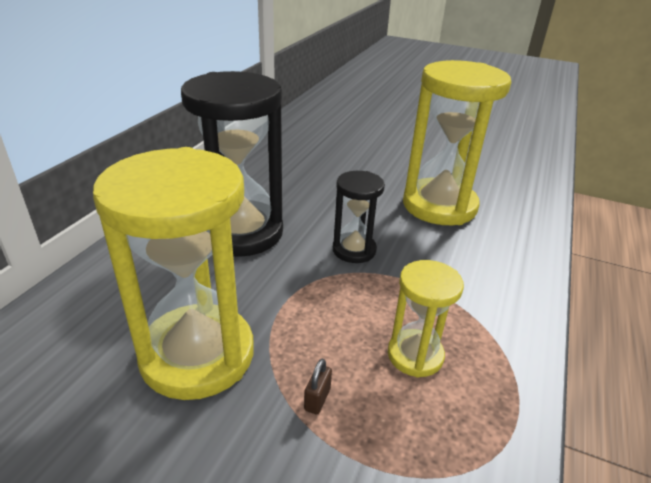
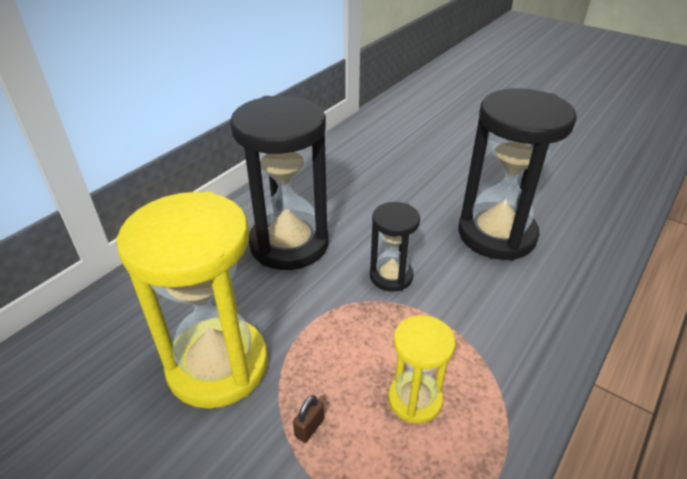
camera: 15 degrees right, 5 degrees up
(439, 206) = (496, 234): yellow hourglass -> black hourglass

